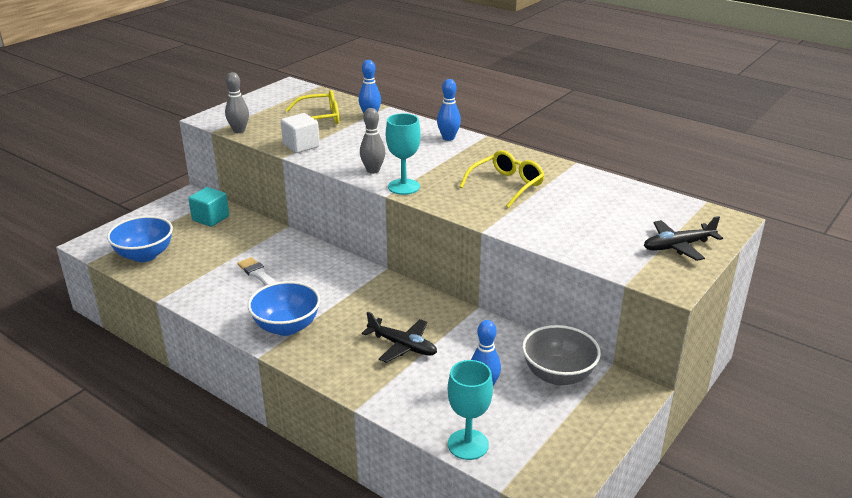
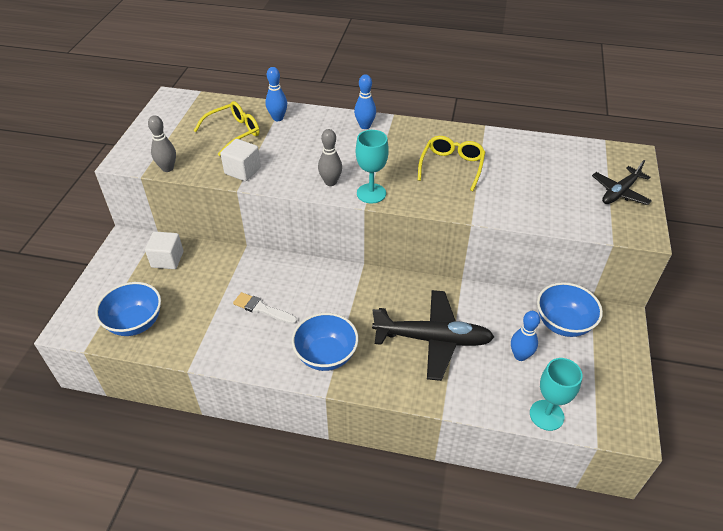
camera: 25 degrees left, 15 degrees up
(210, 218) = (167, 259): turquoise cube -> white cube
(402, 346) = (432, 339): black plane -> black plane, size x1.68
(558, 375) = (563, 323): grey bowl -> blue bowl

